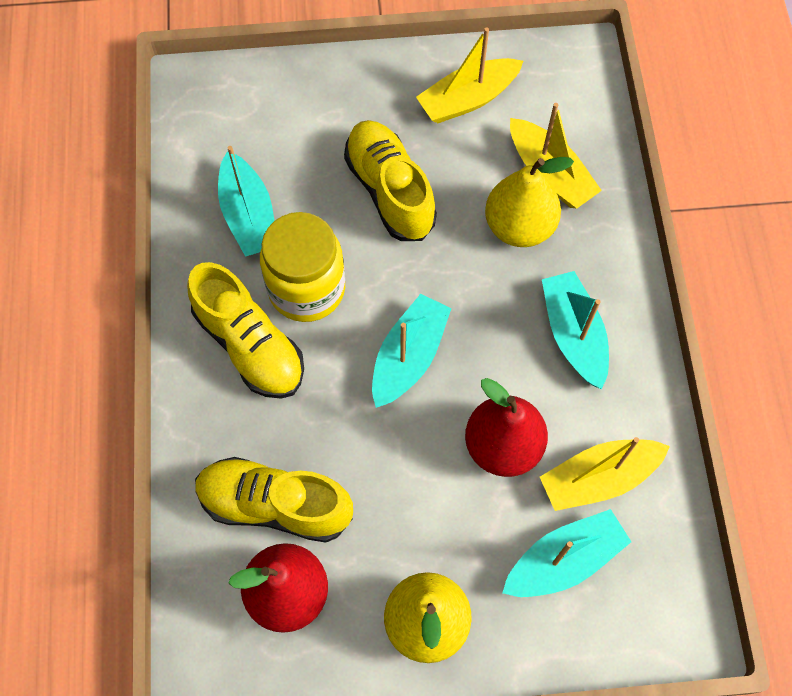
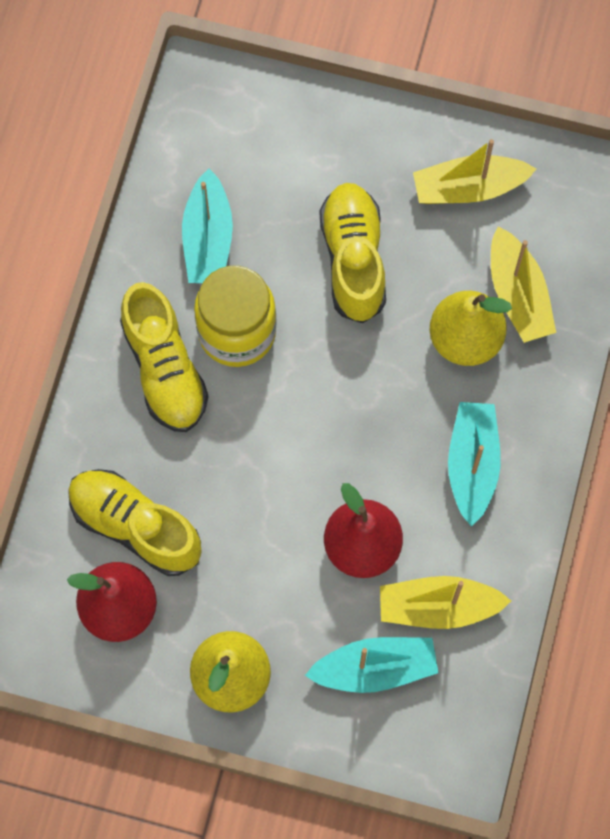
camera: 20 degrees right, 5 degrees up
(408, 357) = (308, 432): turquoise boat -> none

